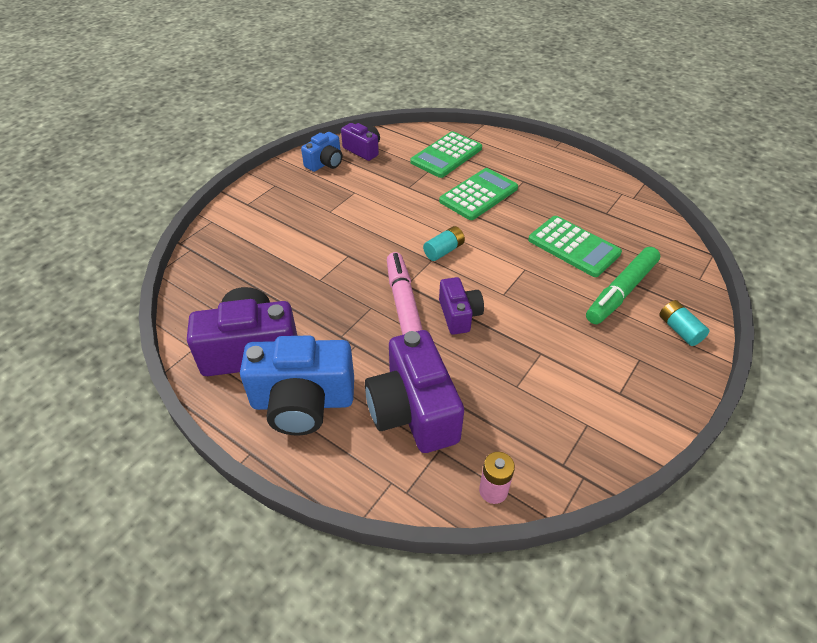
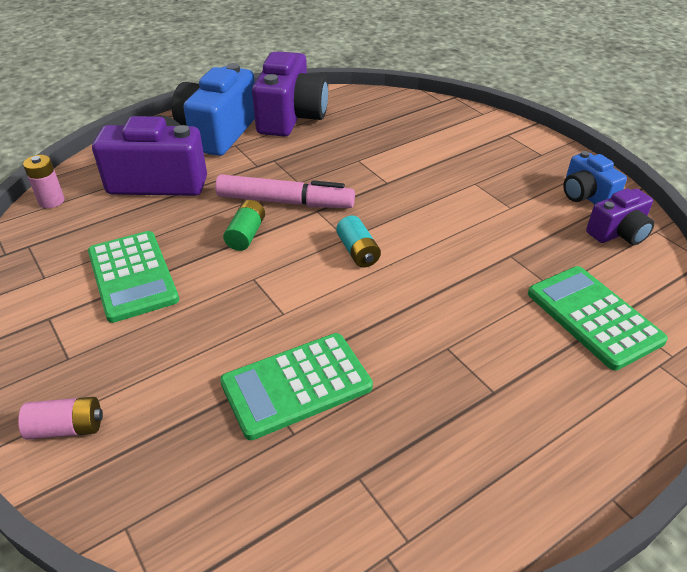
camera: 110 degrees right, 5 degrees down
(459, 315) = (246, 235): purple camera -> green battery
(478, 195) = (469, 321): green calculator -> green calculator (132, 276)
(621, 291) = (176, 397): green marker -> none
(679, 330) = (67, 428): turquoise battery -> pink battery

